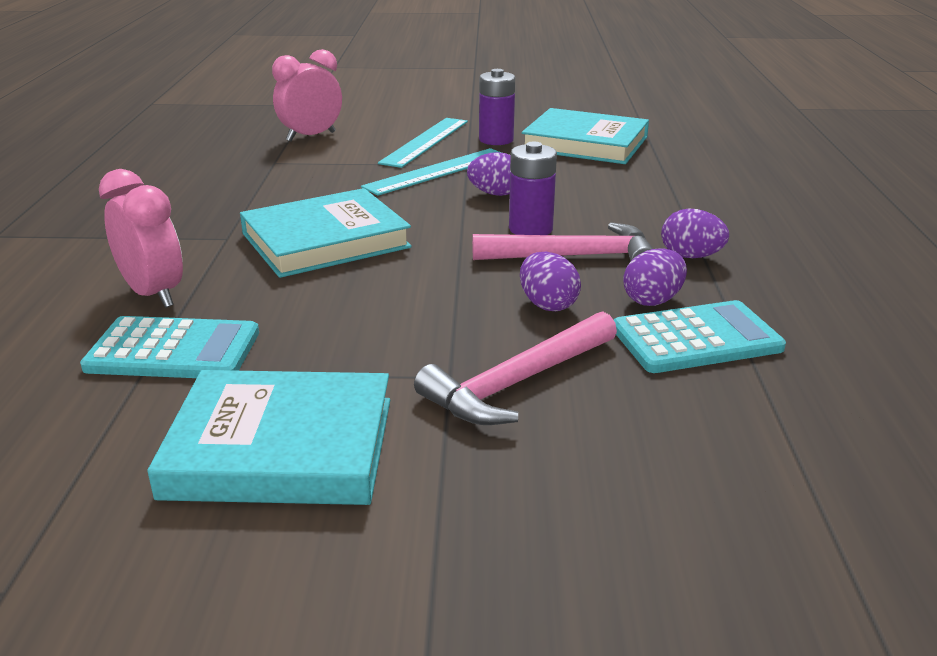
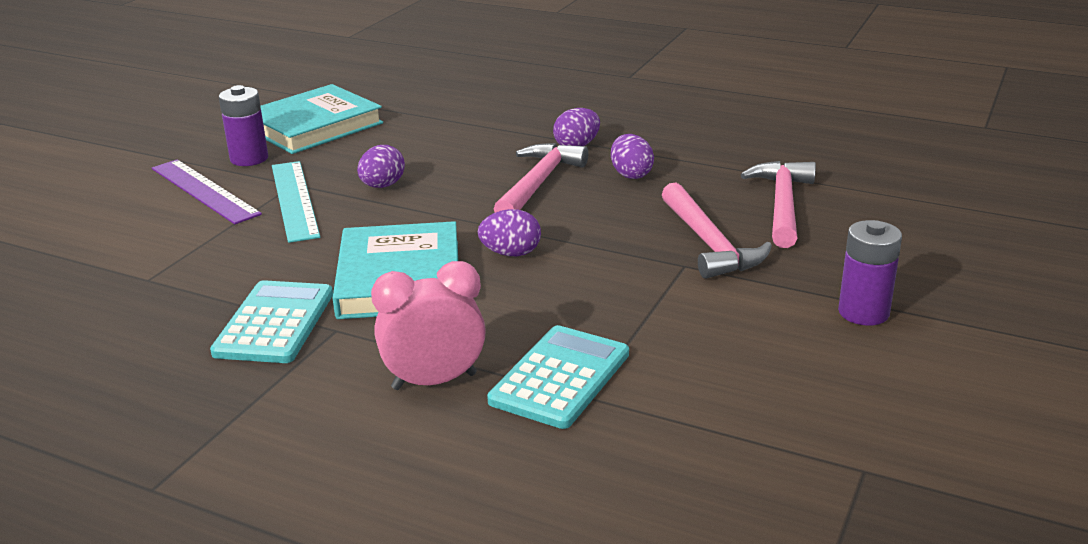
camera: 65 degrees left, 0 degrees up
(281, 447) = (741, 342): turquoise book -> none
(311, 136) = (93, 247): pink clock -> none
(425, 142) = (204, 191): turquoise ruler -> purple ruler
(530, 229) = (472, 187): purple battery -> purple battery (863, 312)
(547, 305) = (608, 210): purple egg -> purple egg (511, 253)
(680, 420) = (783, 205): none -> pink hammer
(696, 338) = (692, 175): turquoise calculator -> turquoise calculator (274, 323)

